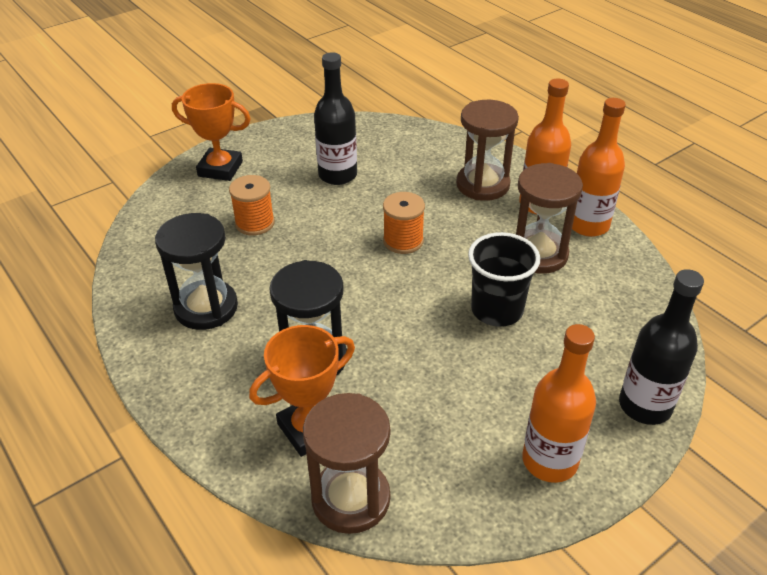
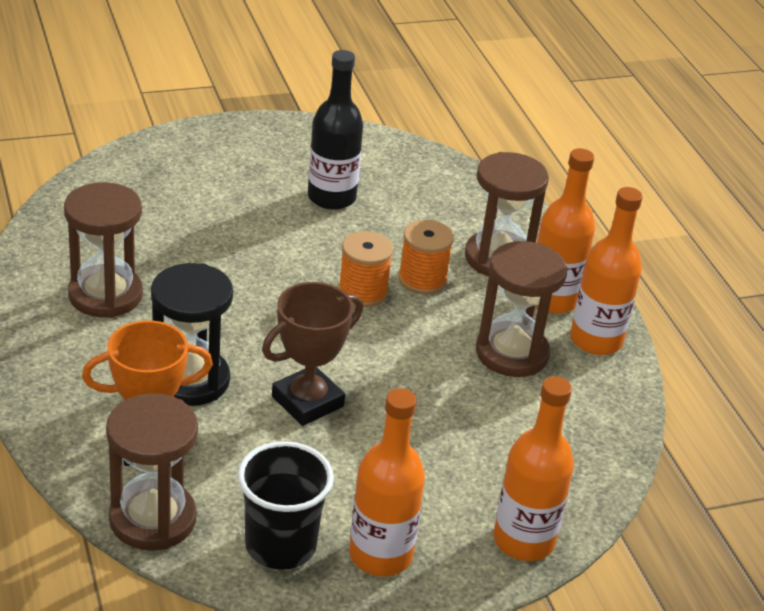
camera: 15 degrees right, 5 degrees down
(206, 307) = (105, 295): black hourglass -> brown hourglass
(220, 169) = (200, 152): orange trophy -> none
(255, 223) = (206, 223): orange spool -> orange spool (422, 279)
(415, 345) = (307, 401): none -> brown trophy
(497, 310) = (423, 396): black cup -> black cup (280, 545)
(645, 405) = (523, 540): black bottle -> orange bottle

